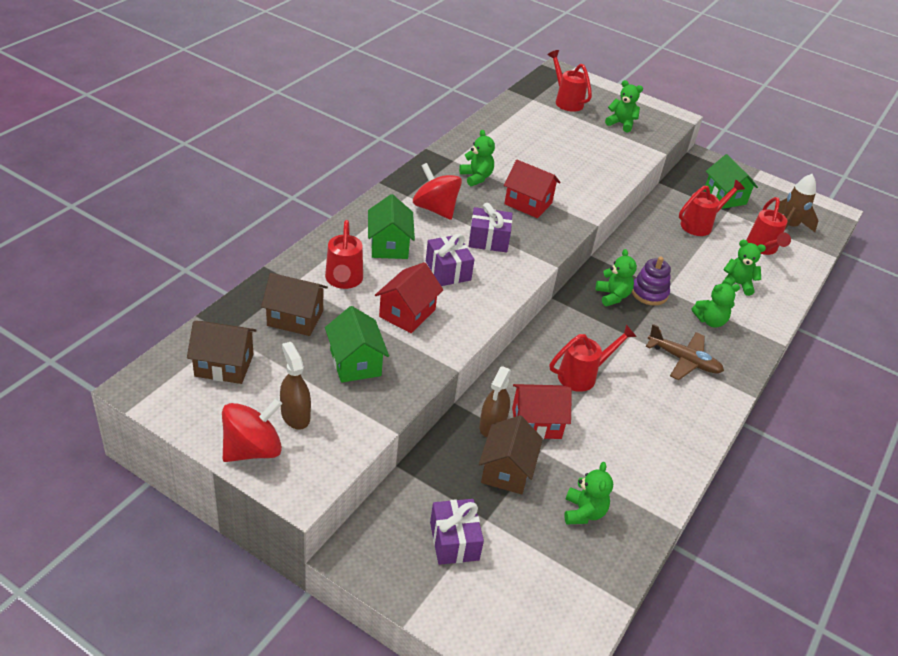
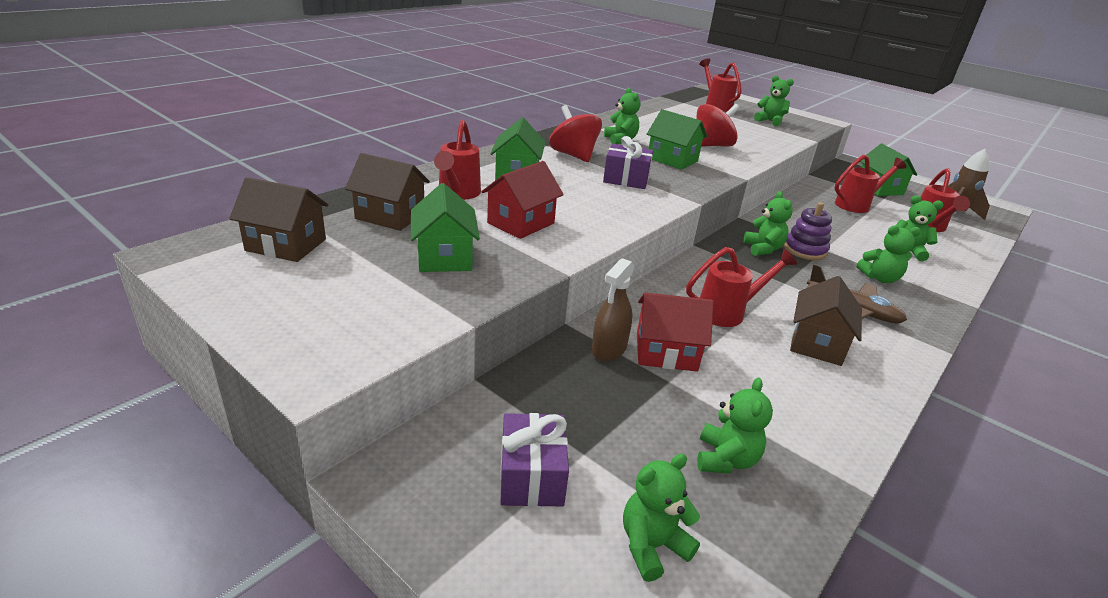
camera: 10 degrees right, 10 degrees down
(252, 449) = (274, 323): red spinning top -> red spinning top (711, 146)
(295, 415) = (347, 296): brown spray bottle -> none
(448, 271) = (576, 196): purple gift -> none
(506, 470) = (620, 398): brown house -> brown house (817, 343)
(528, 203) = (672, 159): red house -> green house
(538, 580) = (652, 546): none -> green teddy bear

